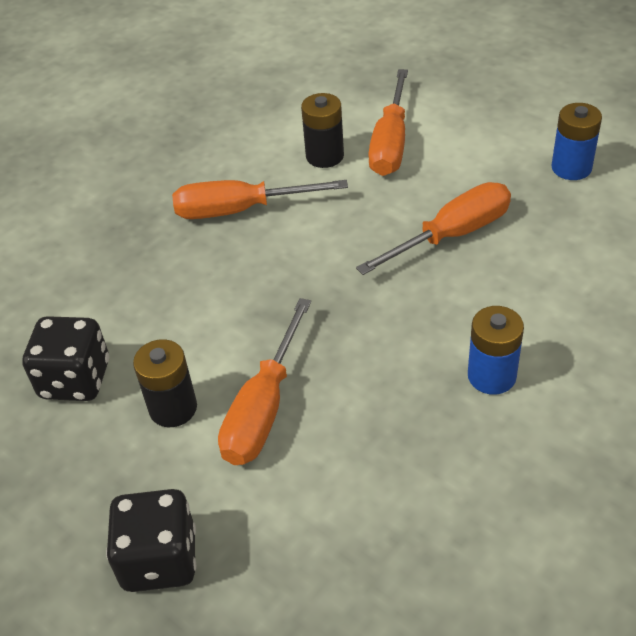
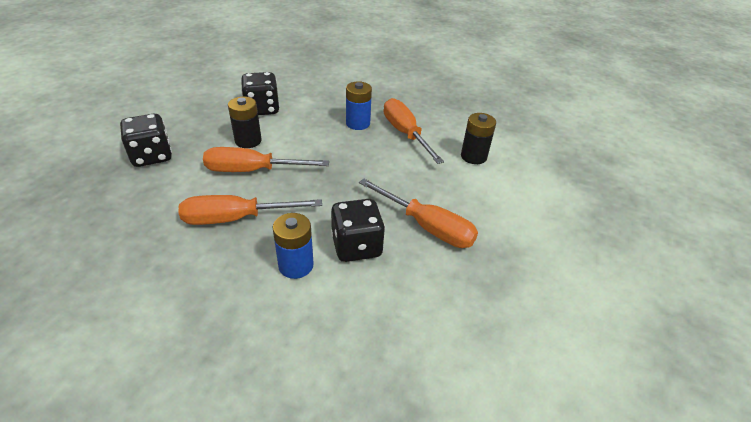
camera: 65 degrees right, 5 degrees down
(390, 143) = (506, 183): orange screwdriver -> orange screwdriver (236, 218)
(471, 309) = (356, 246): none -> black dice
(571, 168) = (544, 288): blue battery -> blue battery (358, 123)

